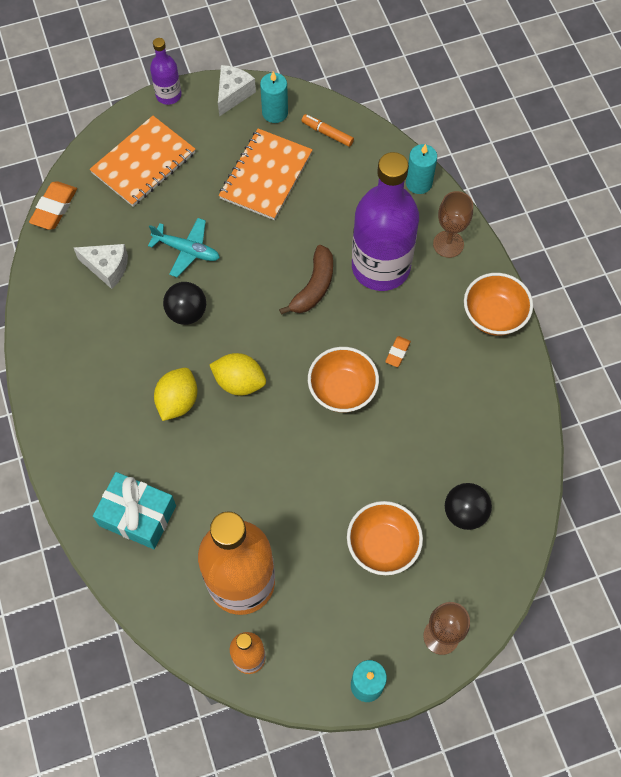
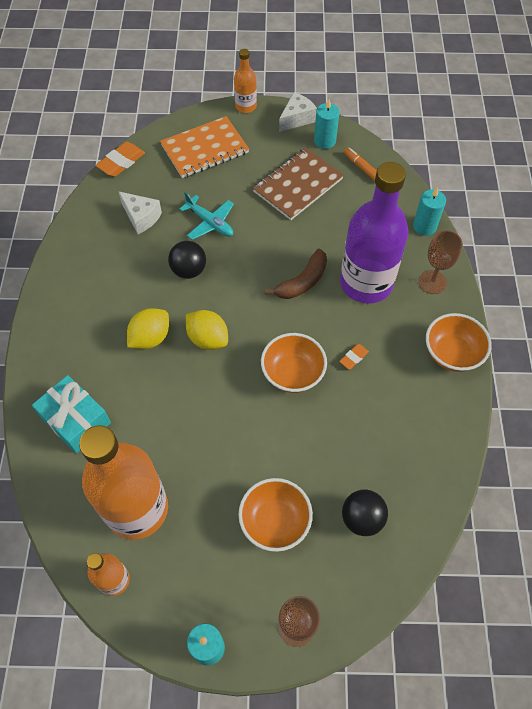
camera: 20 degrees right, 5 degrees down
(168, 95) = (245, 106): purple bottle -> orange bottle
(266, 176) = (298, 185): orange notebook -> brown notebook

